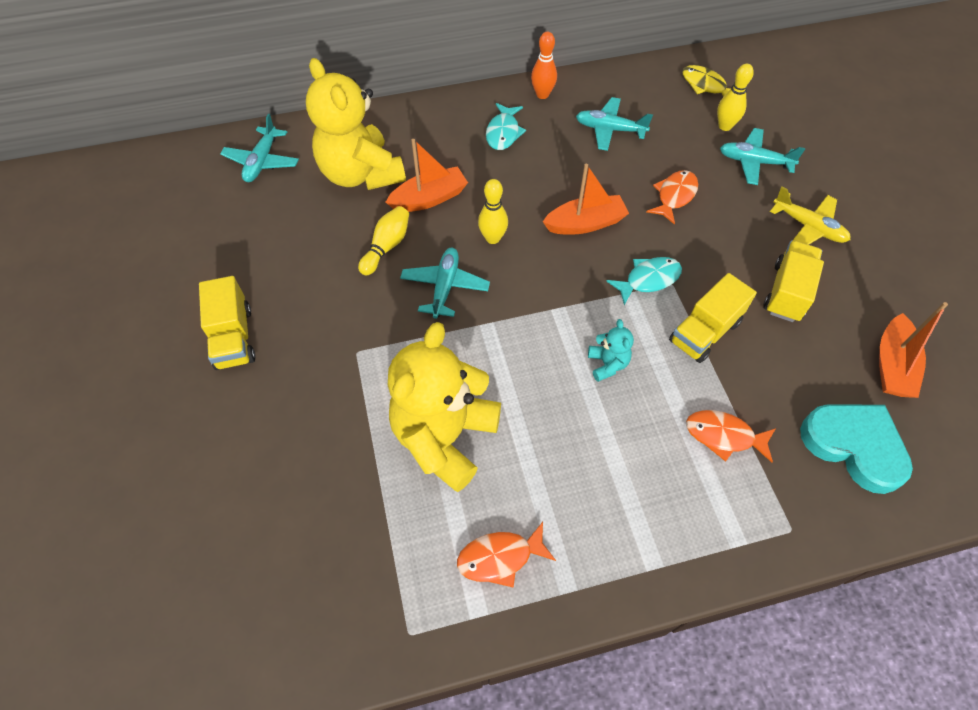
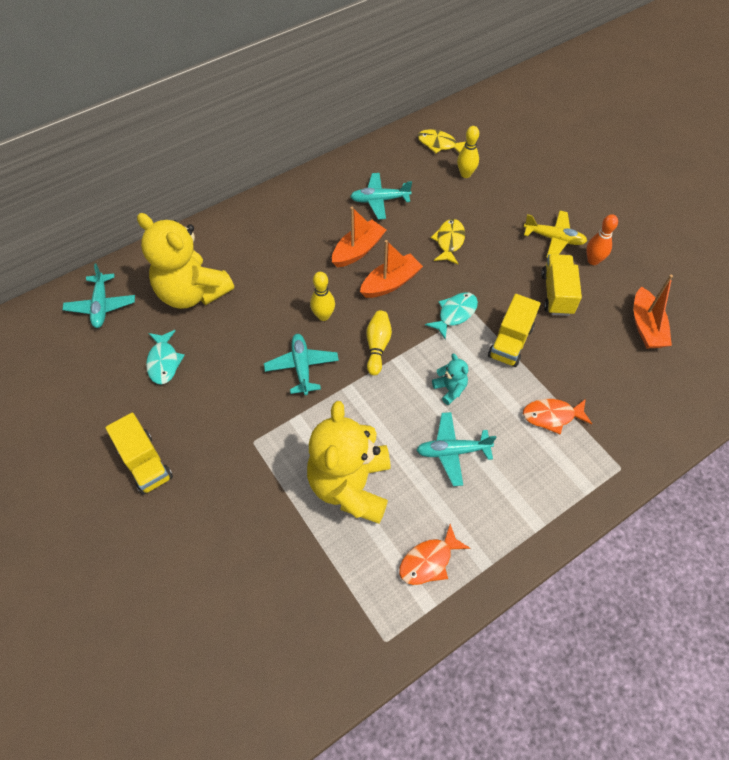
camera: 20 degrees left, 0 degrees up
(386, 247) = (240, 348): yellow bowling pin -> yellow bowling pin (377, 346)
(429, 198) = (259, 297): orange boat -> orange boat (358, 250)
(503, 133) = (296, 225): turquoise fish -> turquoise fish (164, 362)
(542, 94) = (315, 184): orange bowling pin -> orange bowling pin (593, 260)
(674, 196) = (449, 241): orange fish -> yellow fish
(754, 162) = (497, 198): turquoise plane -> turquoise plane (452, 451)
(854, 446) = (641, 394): turquoise heart -> none

